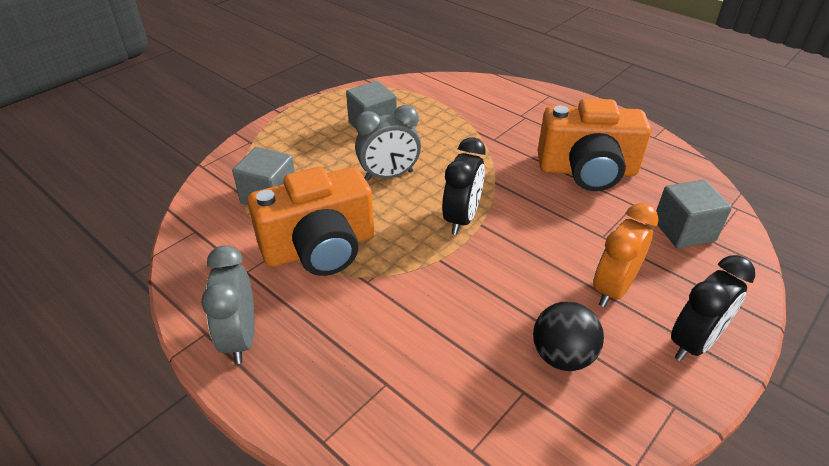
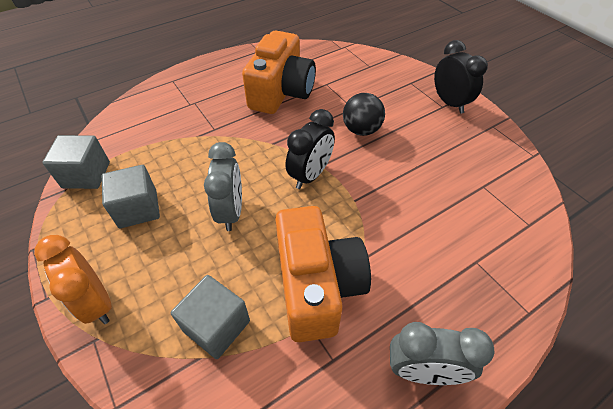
camera: 75 degrees left, 10 degrees up
(461, 219) = (310, 175): black clock -> black clock turned 90 degrees clockwise
(562, 356) = (456, 160): black ball -> black ball (361, 130)
(613, 289) = (402, 119): orange clock -> orange clock (97, 302)
(683, 230) = (358, 73): grey cube -> grey cube (86, 175)

